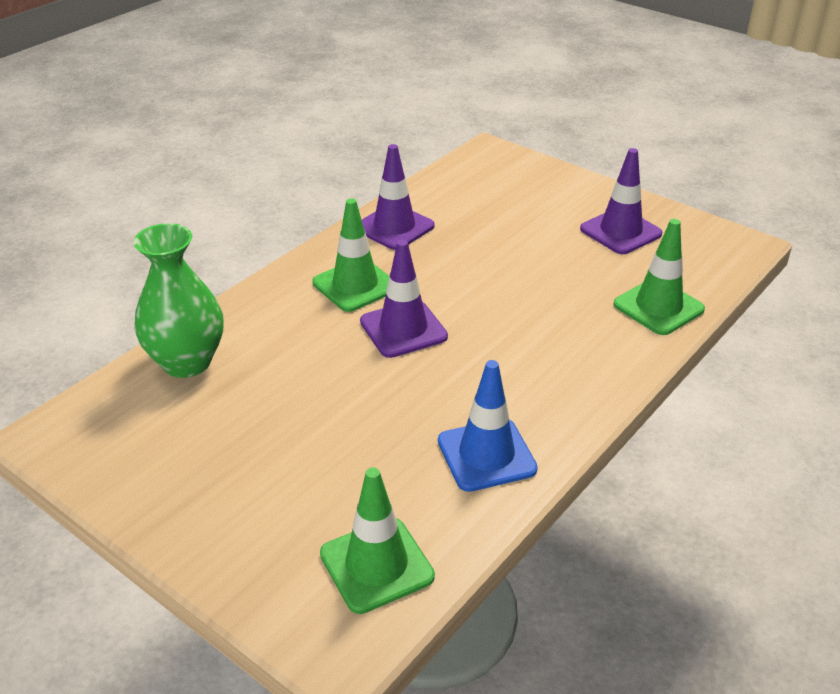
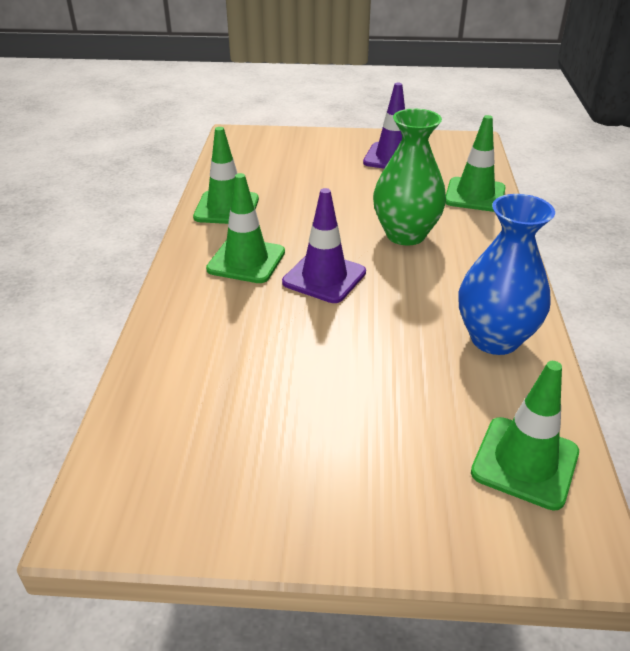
camera: 35 degrees left, 0 degrees up
(187, 362) = (167, 383): green vase -> green vase (405, 235)
(394, 227) = (226, 208): purple traffic cone -> green traffic cone
(486, 455) = (494, 339): blue traffic cone -> blue vase

